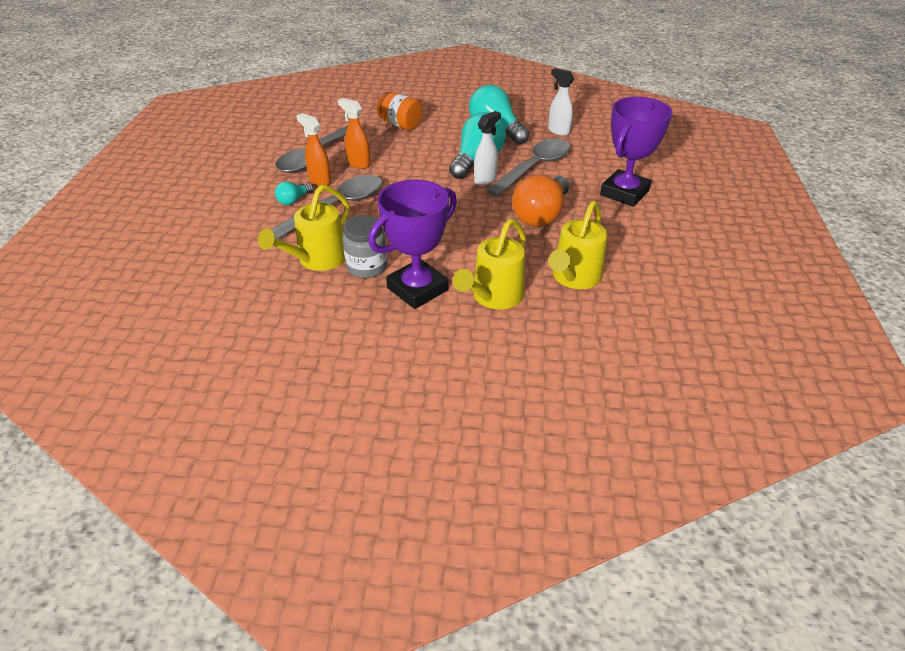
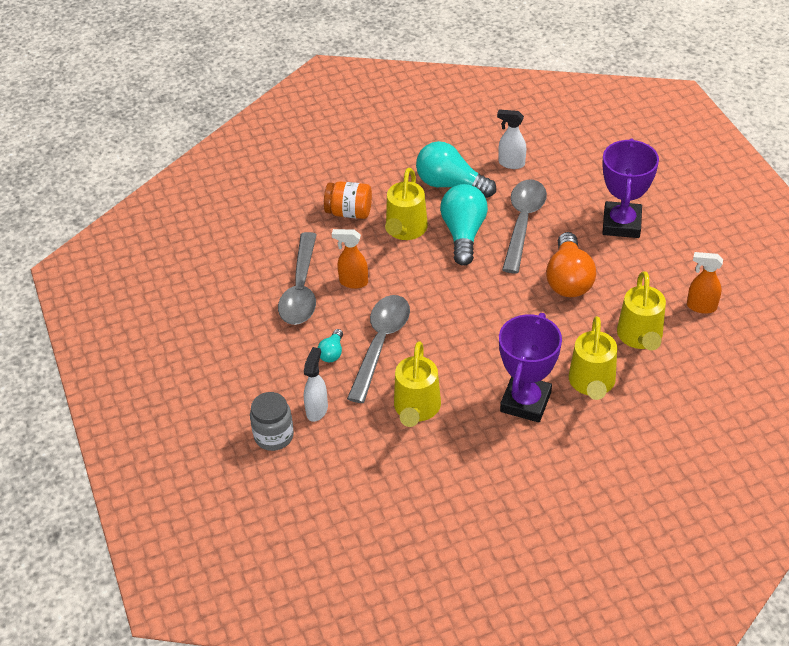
camera: 25 degrees left, 5 degrees up
(320, 181) = (335, 319): orange spray bottle -> orange spray bottle (701, 307)
(367, 267) = (465, 398): grey jar -> grey jar (274, 436)
(432, 146) = (405, 230): none -> yellow watering can
(485, 179) = (489, 255): white spray bottle -> white spray bottle (317, 409)

